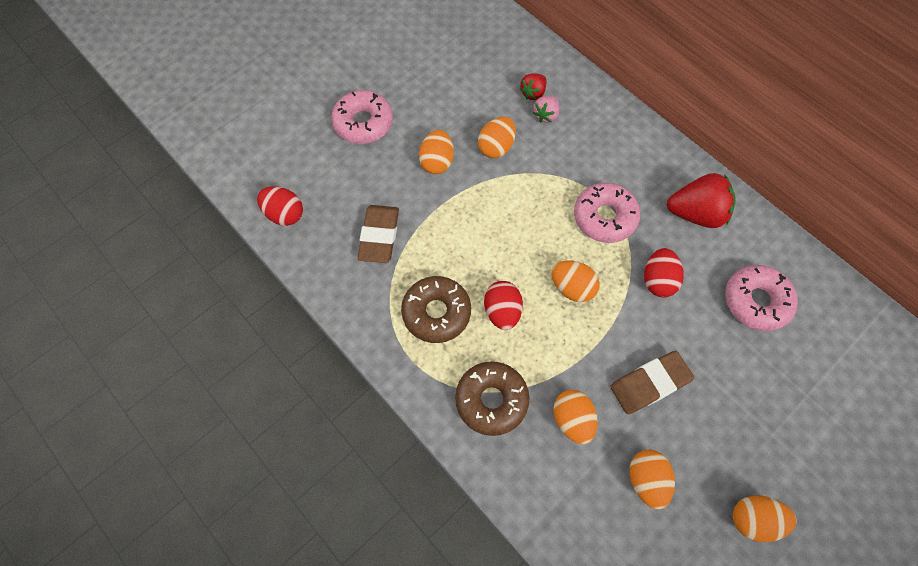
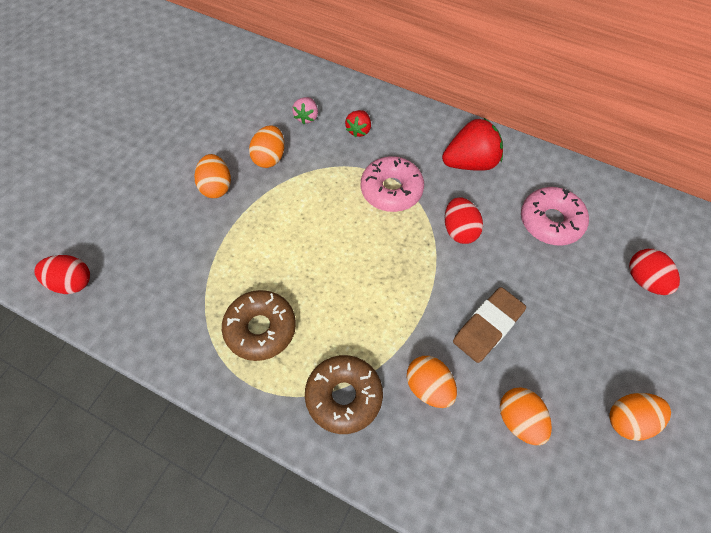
camera: 20 degrees left, 5 degrees down
(363, 123) = (131, 172): pink donut -> none
(379, 236) = (179, 273): brown eraser -> none
(502, 311) = (325, 306): red egg -> red egg (644, 280)
(533, 93) = (288, 101): red strawberry -> red strawberry (359, 130)
(572, 288) = (384, 262): orange egg -> none

